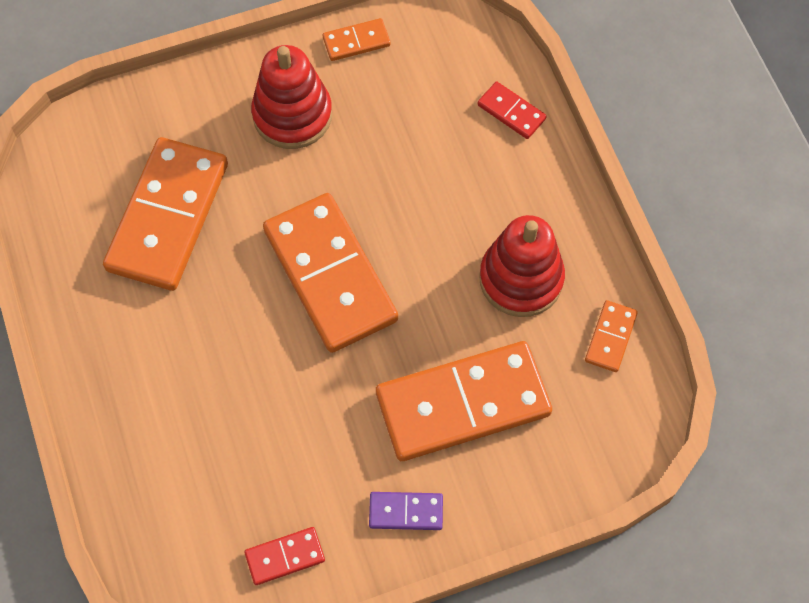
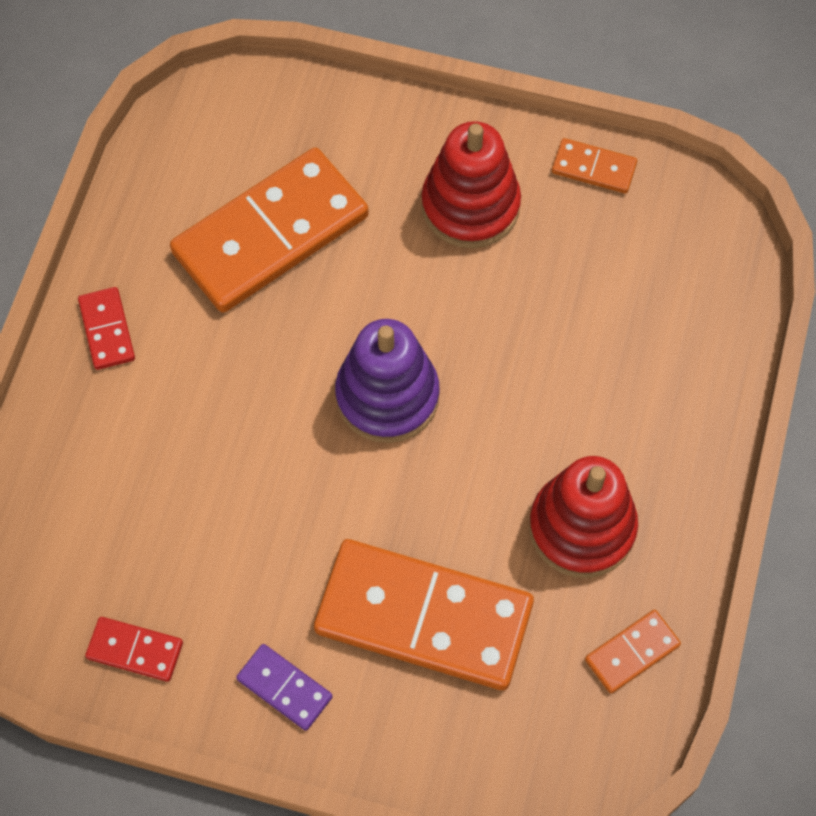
camera: 35 degrees right, 0 degrees up
(330, 275) = (387, 396): orange domino -> purple stacking toy
(511, 112) = (705, 343): red domino -> red domino (107, 330)

